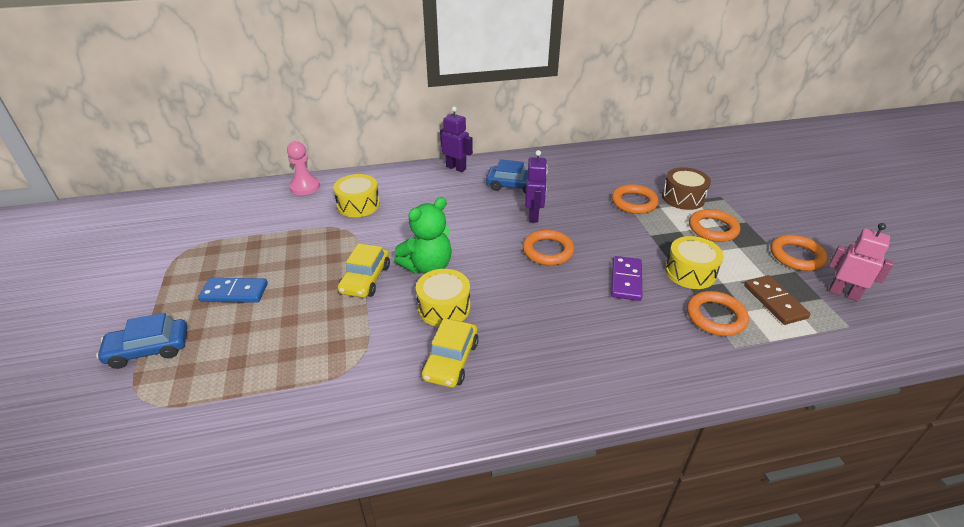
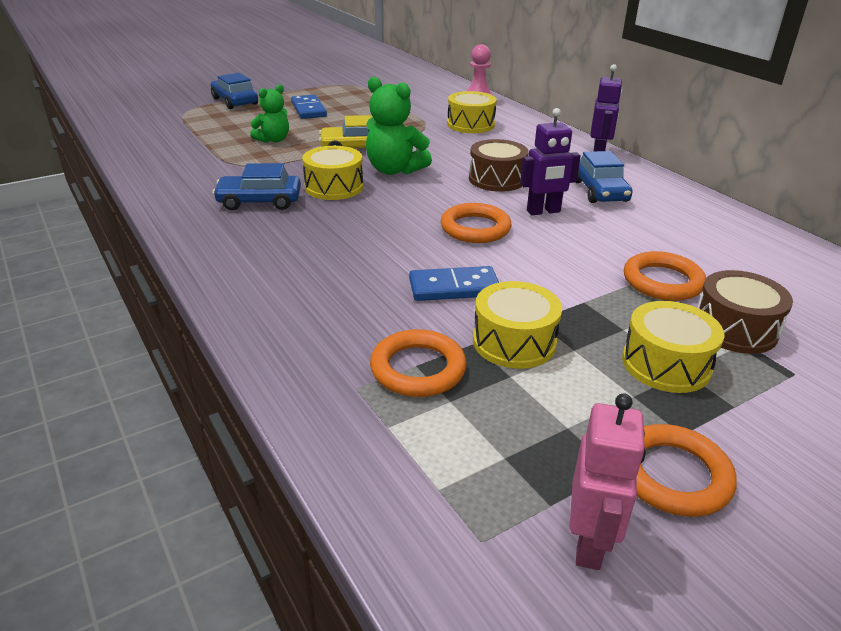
camera: 70 degrees right, 5 degrees down
(304, 331) = (273, 140): none -> green teddy bear
(451, 360) = (259, 201): yellow car -> blue car
(473, 221) = (496, 179): none -> brown drum
(626, 280) = (454, 287): purple domino -> blue domino
(713, 228) = (666, 364): orange ring -> yellow drum
(774, 301) = (496, 436): brown domino -> none

